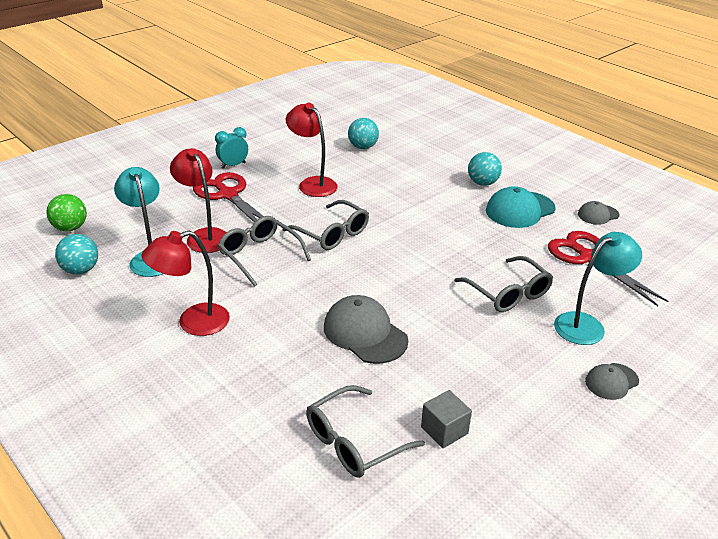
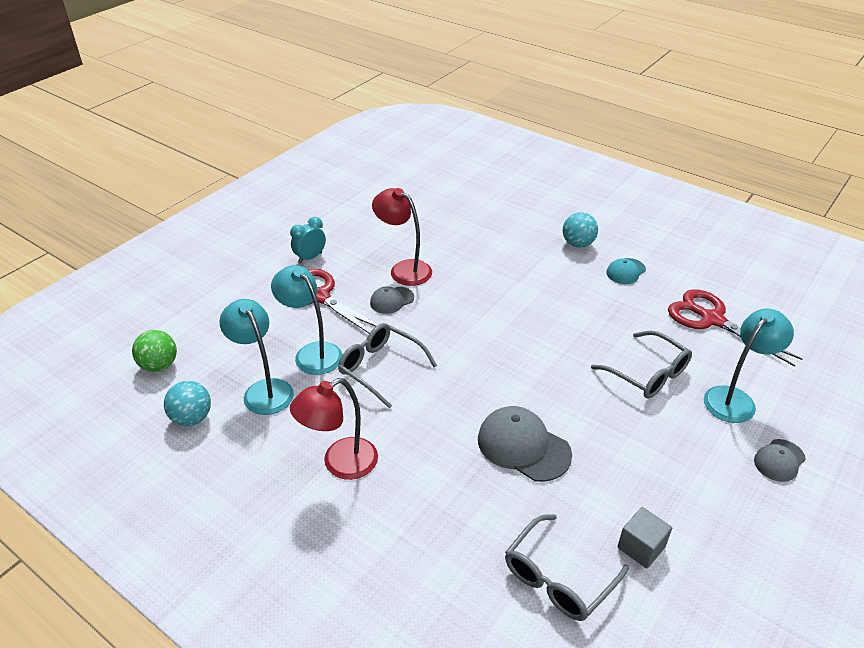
camera: 10 degrees left, 5 degrees up
(204, 236) = (312, 353): red lamp -> turquoise lamp
(332, 234) = (446, 329): grey glasses -> none
(363, 147) = (440, 215): turquoise ball -> none
(520, 210) = (625, 271): turquoise cap -> turquoise cap, size x0.57
(598, 215) = (703, 266): grey cap -> grey cap (391, 300)

